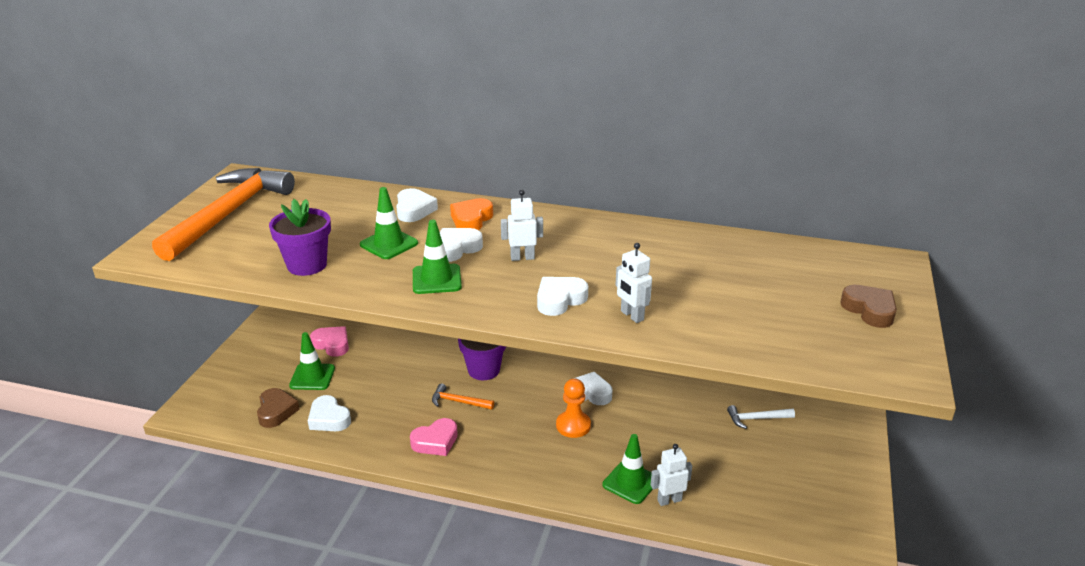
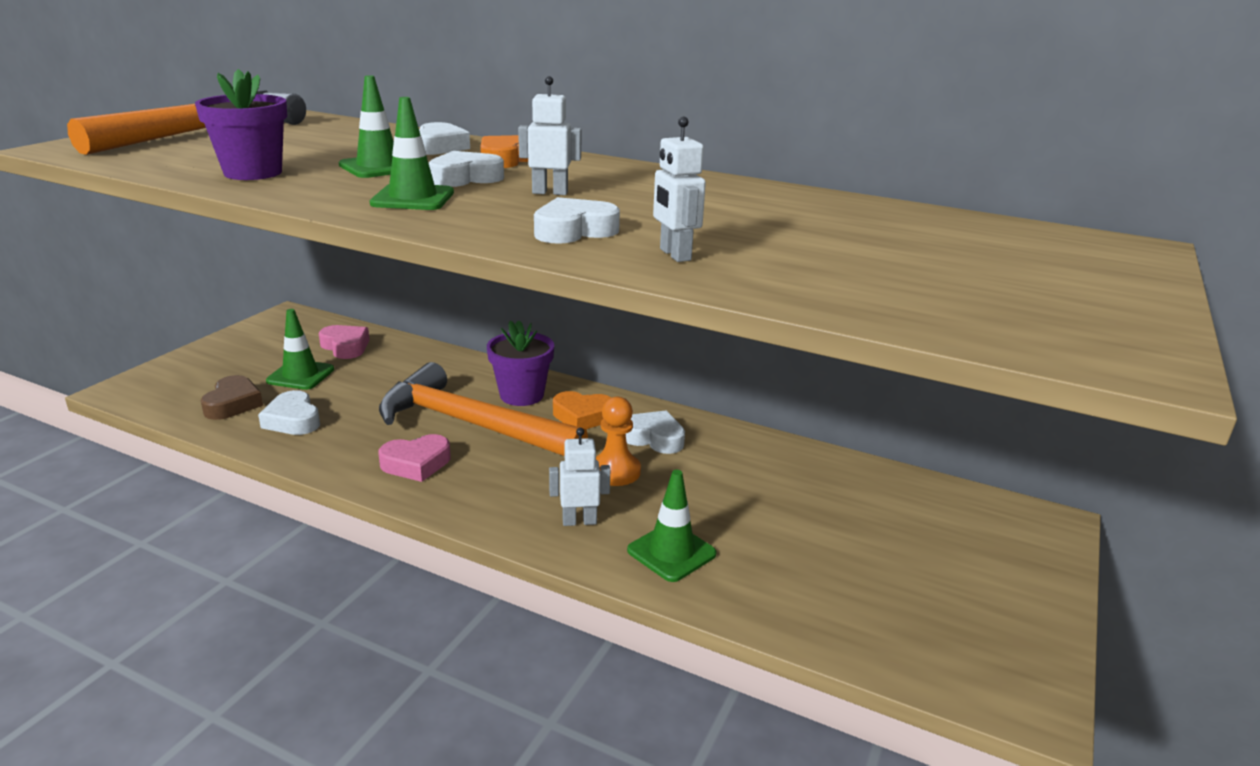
camera: 10 degrees right, 5 degrees down
(458, 402) = (471, 424): orange hammer -> orange hammer, size x2.50
(534, 382) = (582, 416): none -> orange heart
(669, 500) = (722, 584): white robot -> white robot (579, 521)
(756, 419) = (890, 500): white hammer -> none
(869, 310) = (1080, 288): brown heart -> none

